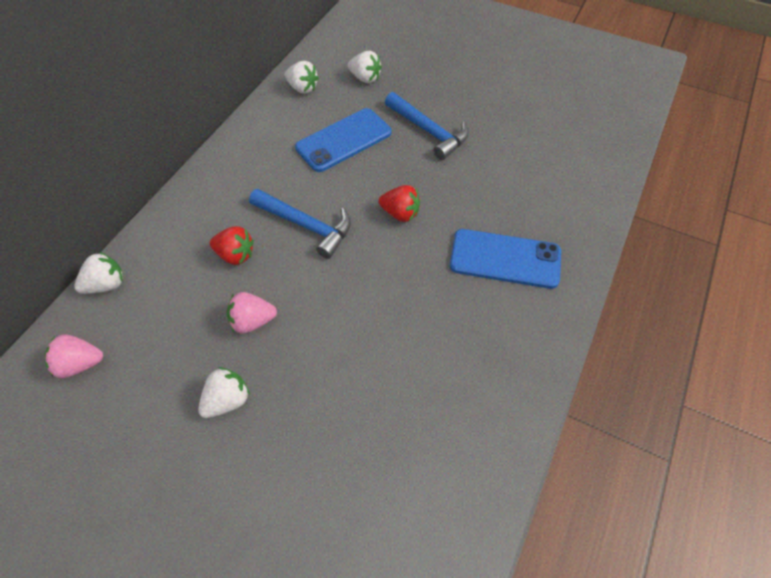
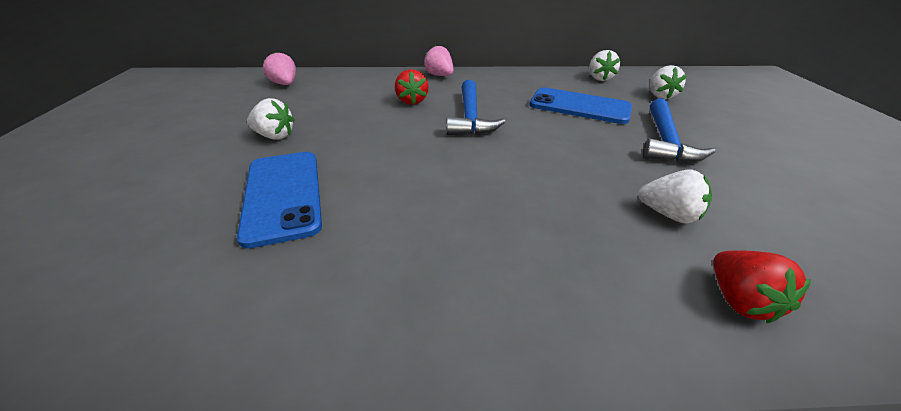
camera: 60 degrees right, 20 degrees down
(106, 284) = (350, 74): white strawberry -> white strawberry (668, 214)
(252, 321) = (355, 124): pink strawberry -> pink strawberry (439, 75)
(400, 213) = (543, 155): red strawberry -> red strawberry (739, 300)
(505, 259) = (579, 250): blue phone -> blue phone (283, 195)

